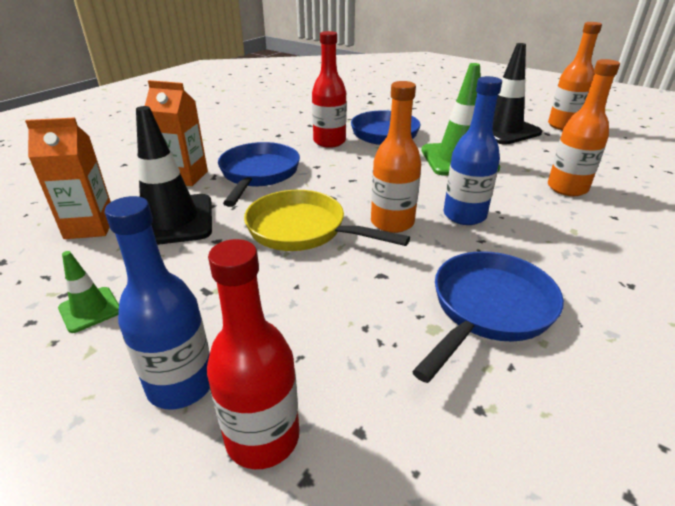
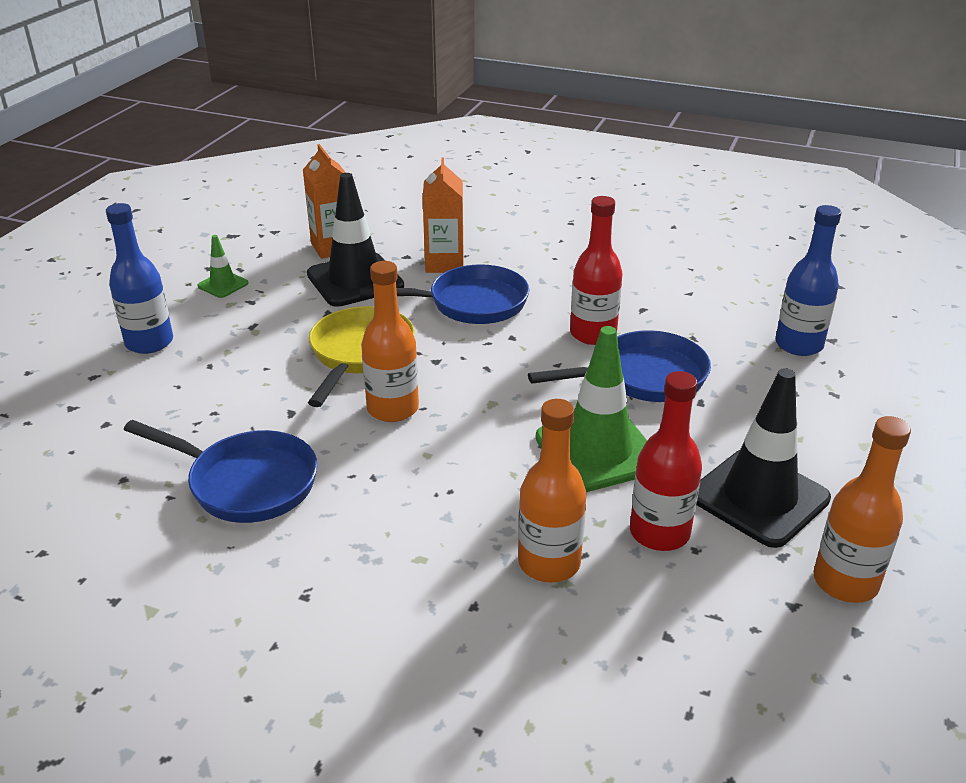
camera: 75 degrees right, 0 degrees up
(262, 437) = (103, 385): red bottle -> red bottle (659, 533)
(464, 215) = (428, 462): blue bottle -> blue bottle (798, 345)

